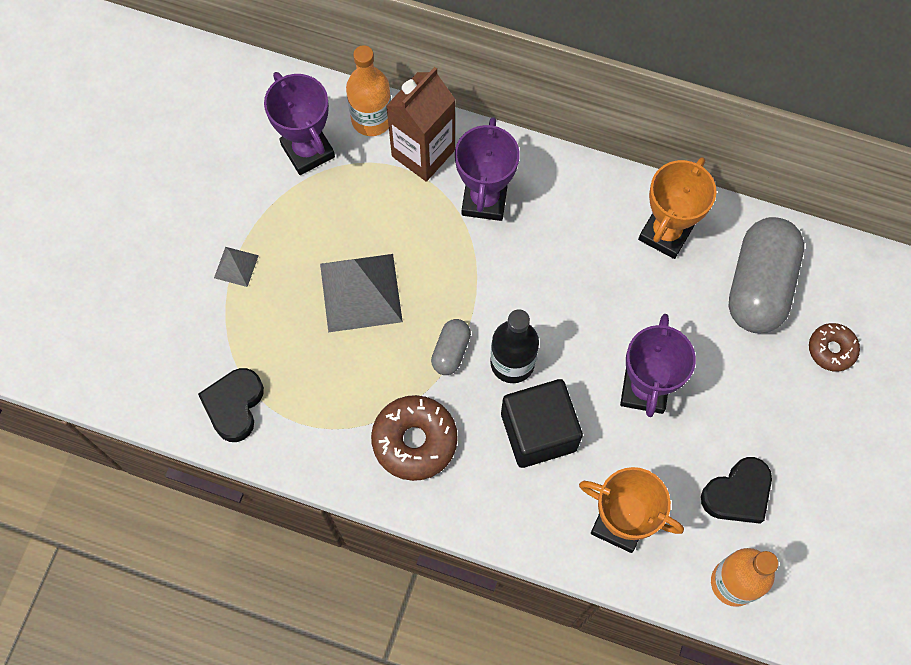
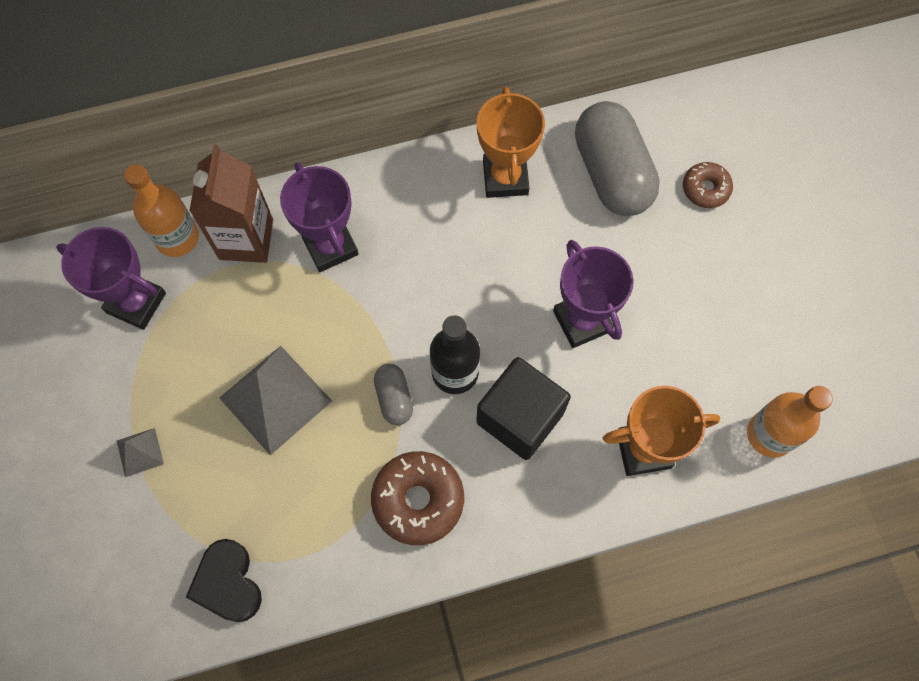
camera: 35 degrees left, 0 degrees up
(737, 494) = (719, 357): black heart -> none

